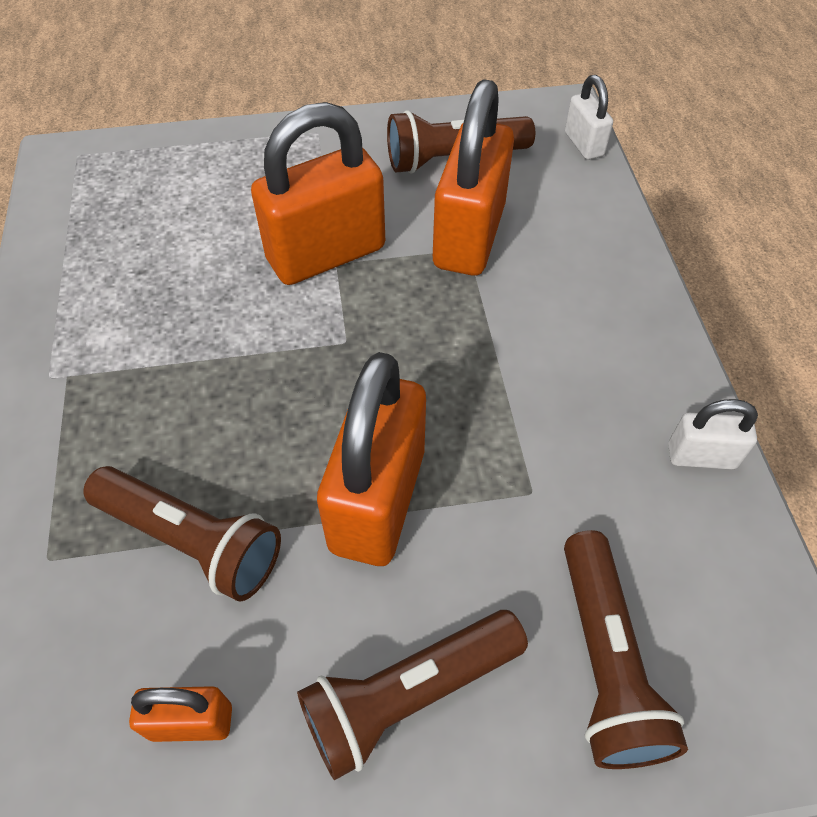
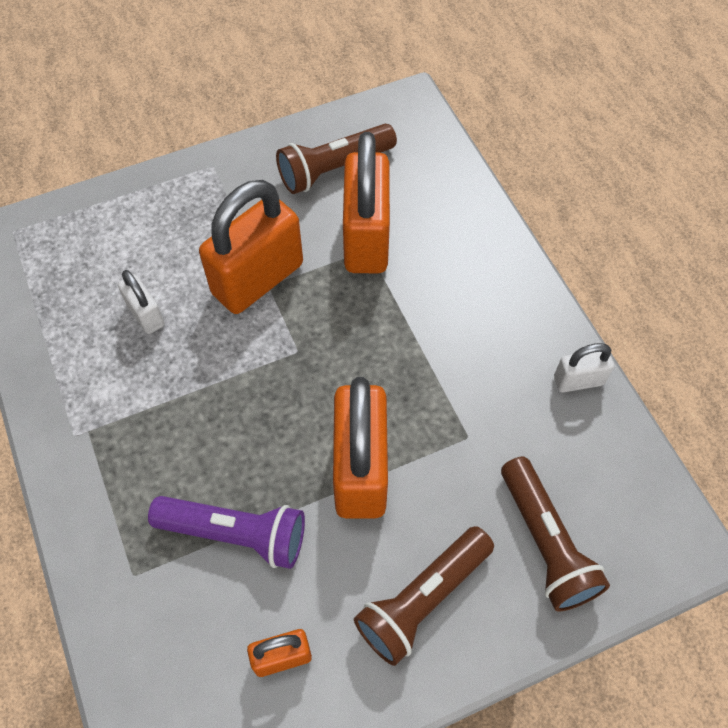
camera: 15 degrees left, 5 degrees up
(192, 541) = (236, 534): brown flashlight -> purple flashlight
(583, 144) = (434, 134): white padlock -> white padlock (146, 315)

